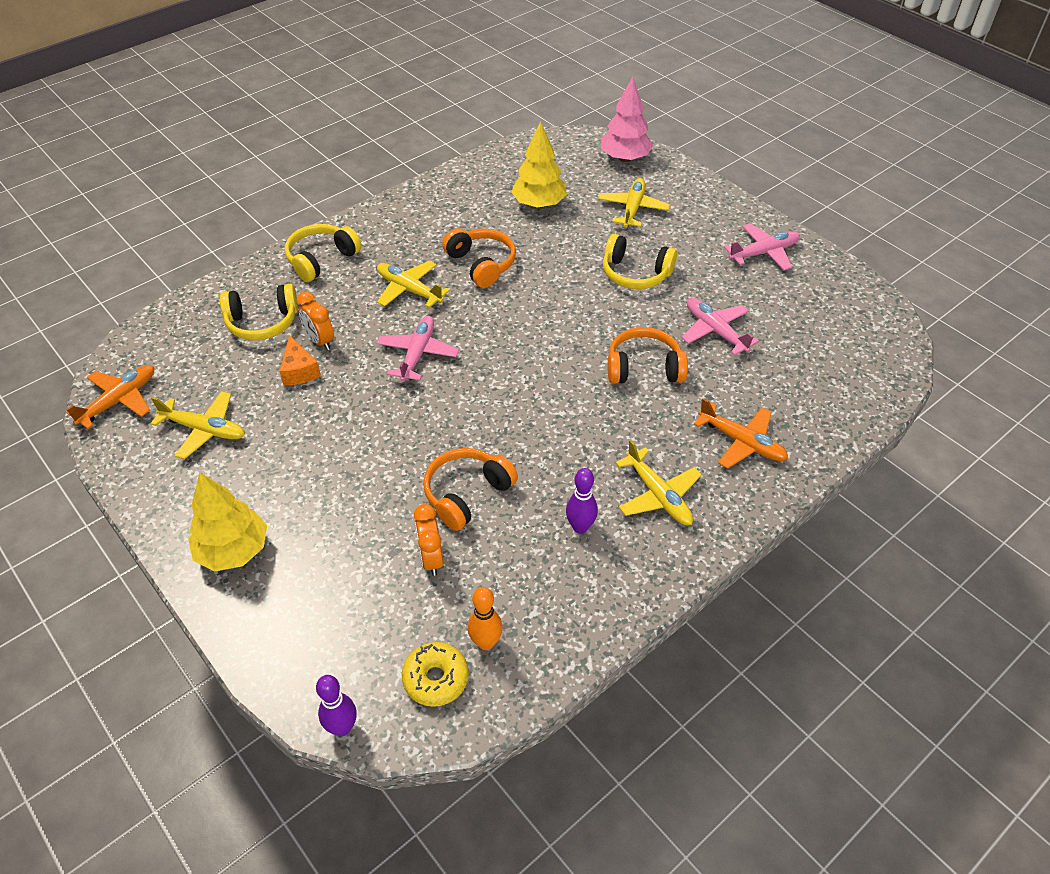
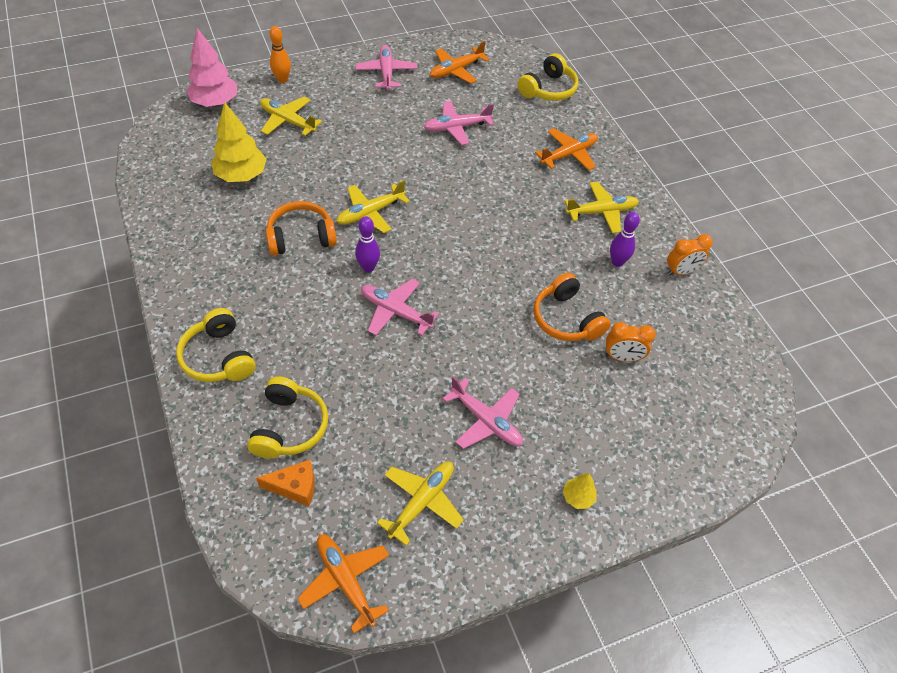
camera: 75 degrees left, 5 degrees up
(233, 550) = (578, 497): yellow tree -> yellow tree, size x0.49
(299, 370) = (375, 407): orange cheese -> orange cheese (295, 487)
(307, 454) = (486, 420): none -> pink plane
(320, 341) = (342, 382): orange clock -> orange clock (681, 271)
(342, 727) = (758, 447): purple bowling pin -> purple bowling pin (368, 267)
(409, 290) = (306, 297): yellow plane -> yellow plane (370, 213)
(436, 678) = (727, 380): yellow donut -> none
(486, 642) = (703, 343): orange bowling pin -> orange bowling pin (282, 79)
(635, 274) = (370, 147): yellow headphones -> yellow headphones (548, 89)
(644, 368) = (477, 178): orange headphones -> none
(816, 306) = (456, 70): none -> orange plane

